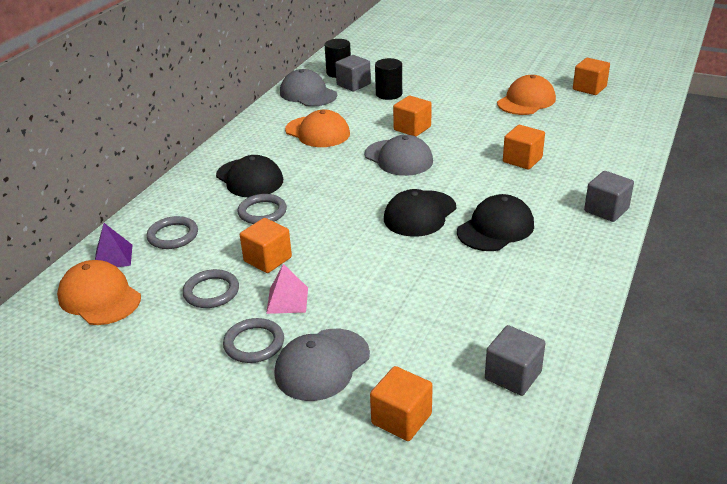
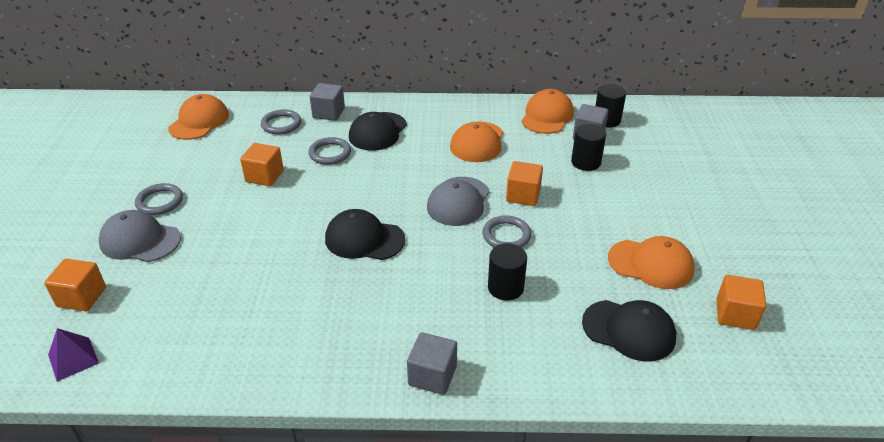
camera: 65 degrees right, 5 degrees up
(113, 257) = (246, 110): purple pyramid -> purple pyramid (73, 359)
(211, 292) = (216, 164): grey ring -> grey ring (506, 235)
(287, 300) = (214, 201): pink pyramid -> none
(308, 94) = (547, 116): grey cap -> orange cap
(495, 228) = (359, 294): black cap -> black cap (629, 330)
(513, 375) = (137, 351): grey cube -> grey cube (328, 113)
(522, 160) = (505, 287): orange cube -> black cylinder

